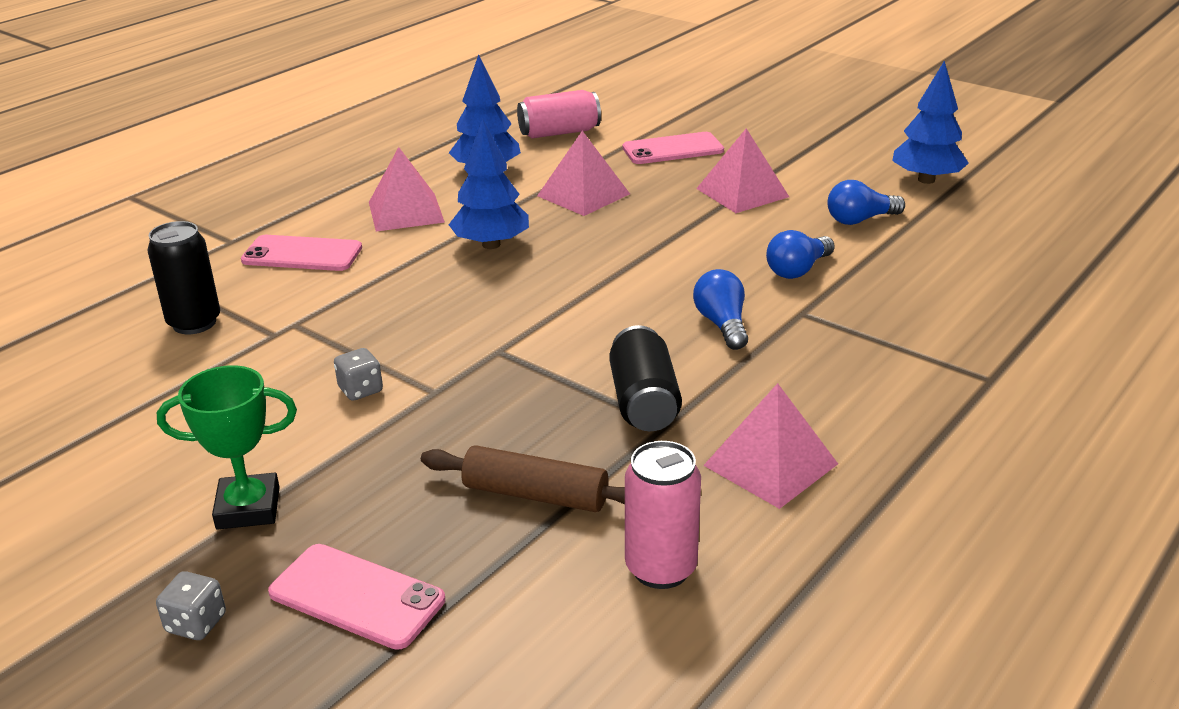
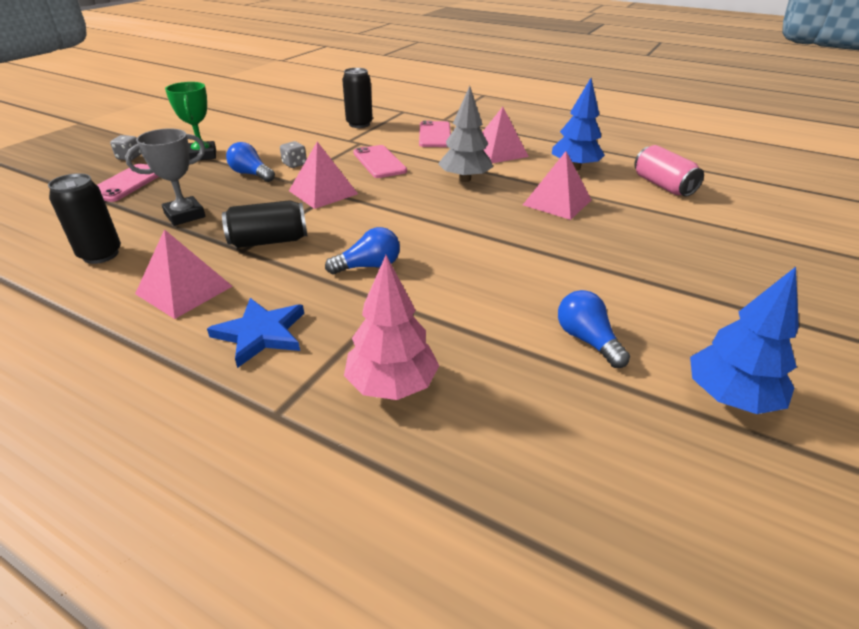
camera: 80 degrees right, 5 degrees up
(491, 245) = (464, 179): blue tree -> grey tree
(535, 495) = (185, 215): brown rolling pin -> grey trophy
(661, 568) = (101, 255): pink can -> black can
(672, 149) = (673, 233): pink phone -> pink phone (379, 162)
(742, 192) = (607, 270): pink pyramid -> pink pyramid (323, 192)
(798, 270) = (466, 301): blue light bulb -> blue light bulb (251, 174)
(864, 395) = (261, 333): none -> blue star
(937, 317) = (392, 385): none -> pink tree

